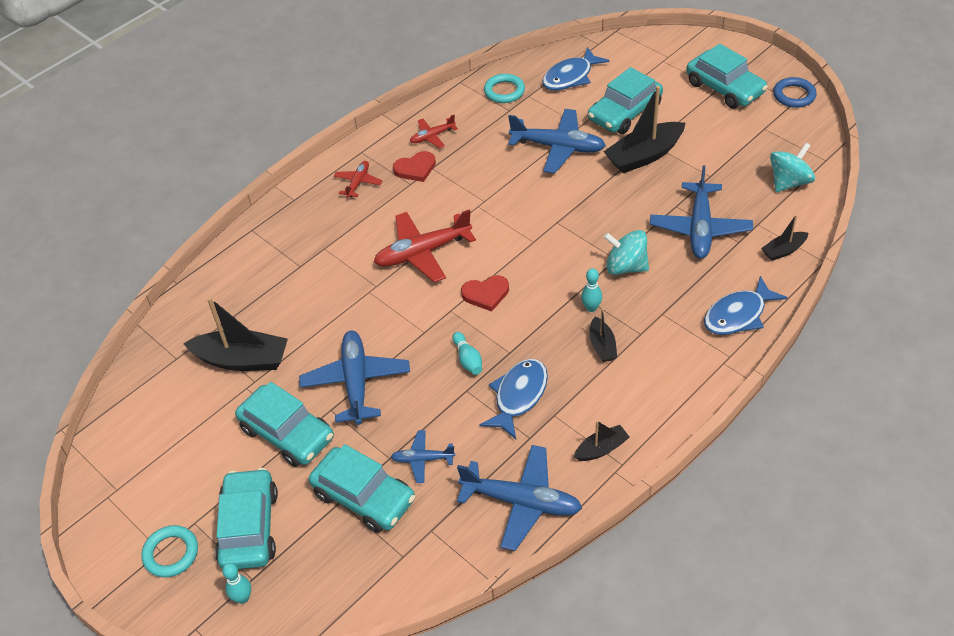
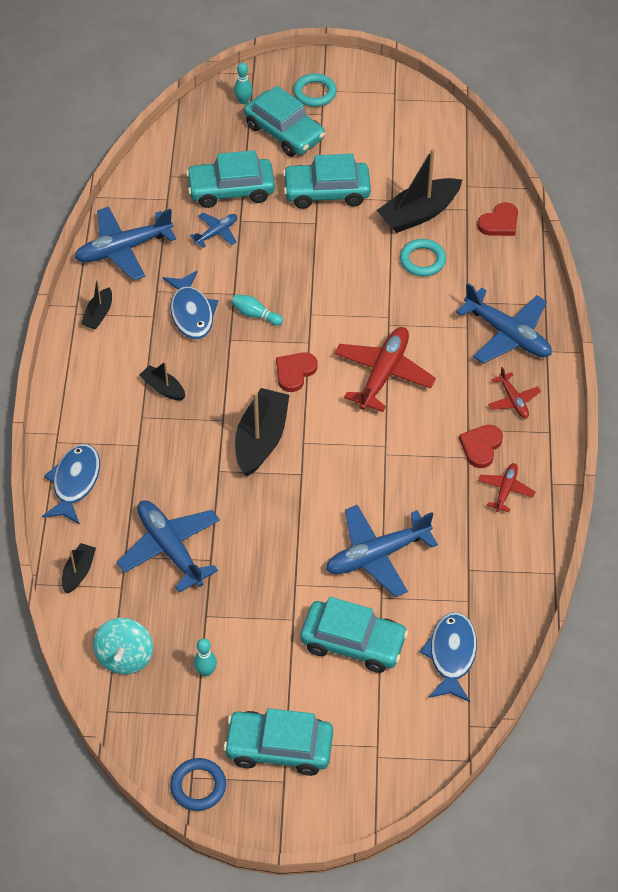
camera: 135 degrees right, 5 degrees up
(196, 310) = (499, 222): none -> red heart
(356, 382) = (319, 250): blue plane -> blue plane (508, 335)
(504, 91) = (497, 590): turquoise ring -> turquoise ring (422, 260)
(591, 308) = (199, 413): turquoise bowling pin -> turquoise bowling pin (206, 671)
(624, 112) = (353, 642): turquoise car -> turquoise car turned 105 degrees clockwise
(625, 266) = (203, 468): turquoise spinning top -> none
(644, 156) = (287, 599): black boat -> black boat (261, 439)

